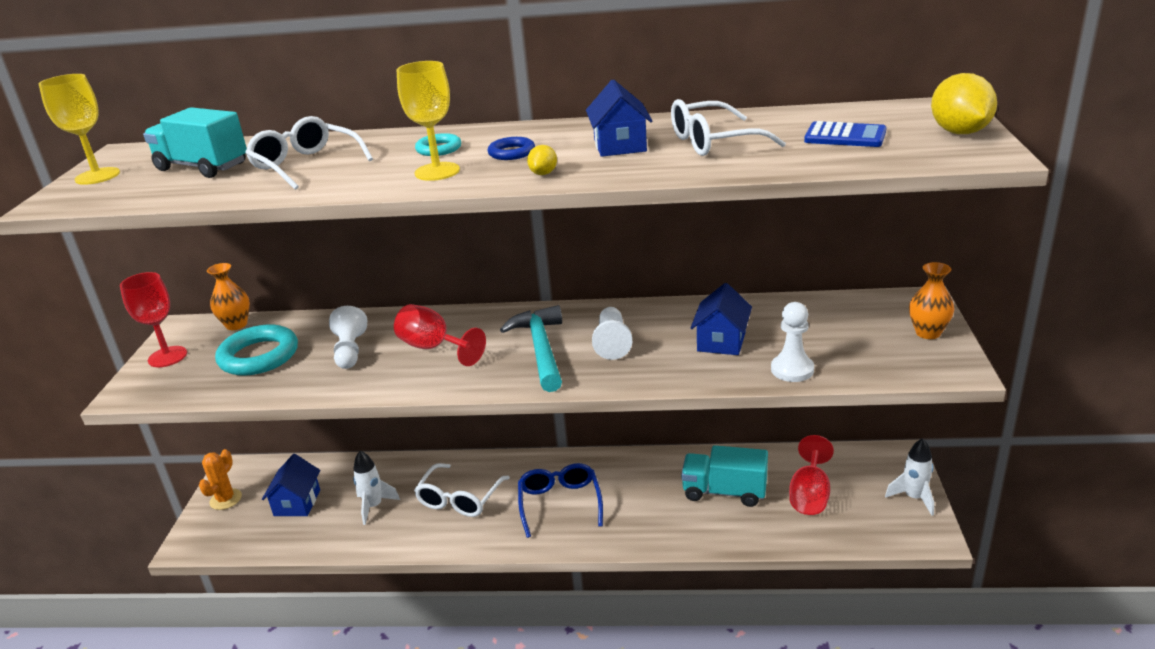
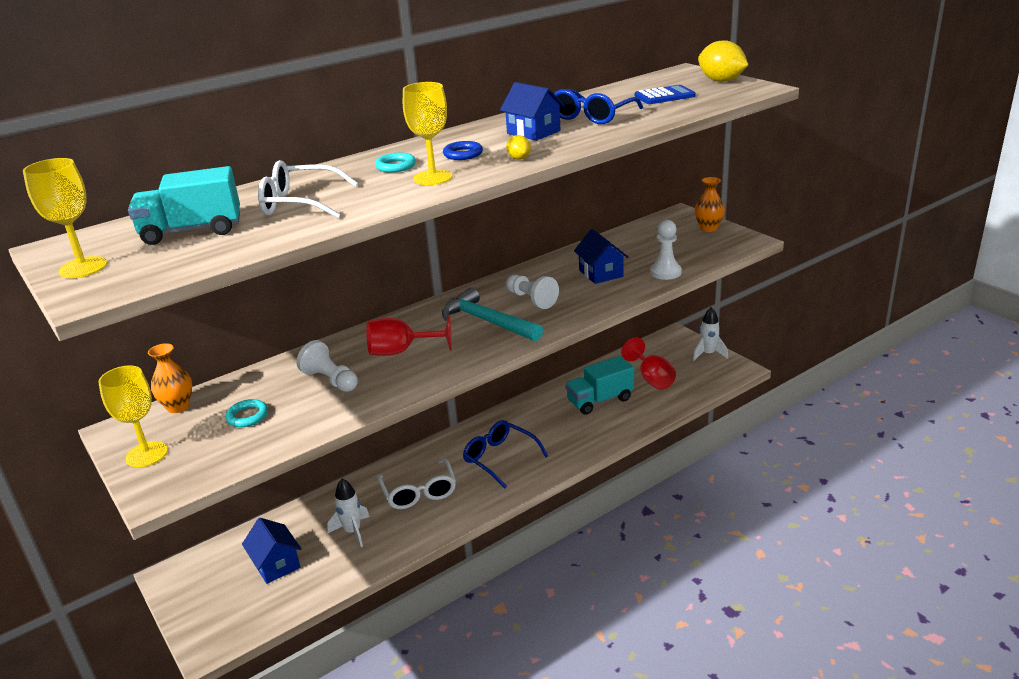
camera: 40 degrees left, 0 degrees up
(167, 357) = (146, 454): red goblet -> yellow goblet
(225, 499) = (197, 598): orange cactus -> none
(259, 356) = (247, 416): turquoise ring -> turquoise ring, size x0.52
(713, 142) = (592, 116): white glasses -> blue glasses

